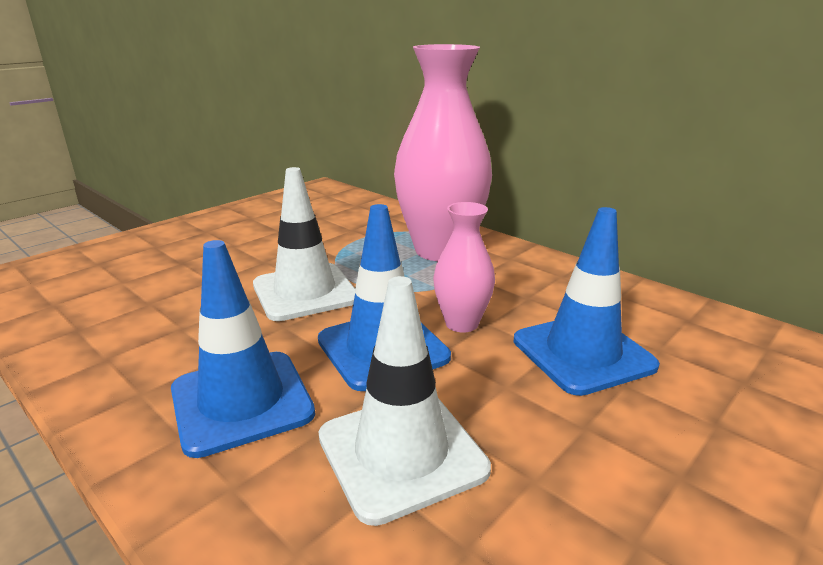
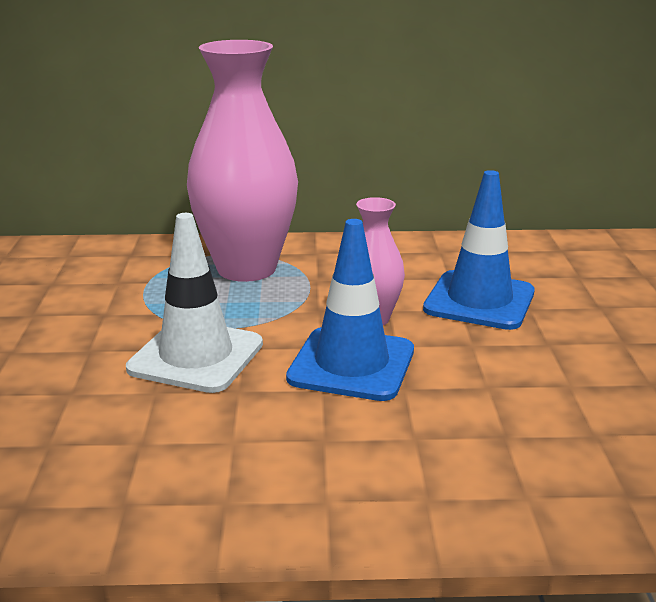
camera: 45 degrees left, 0 degrees up
(241, 401) = (323, 455): blue traffic cone -> none
(401, 453) = (485, 415): white traffic cone -> none

